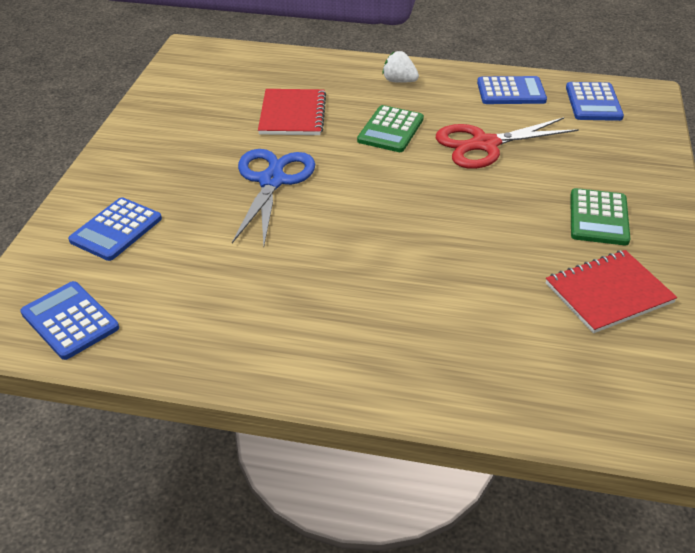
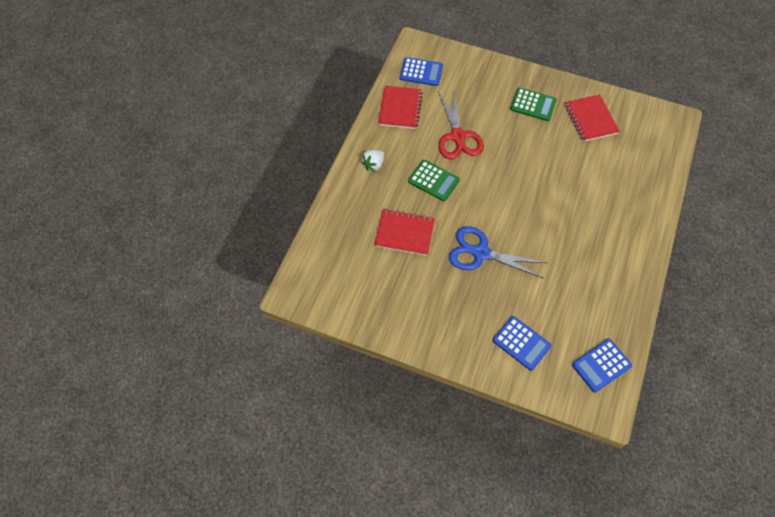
camera: 80 degrees left, 20 degrees up
(511, 92) = (400, 108): blue calculator -> red notebook

